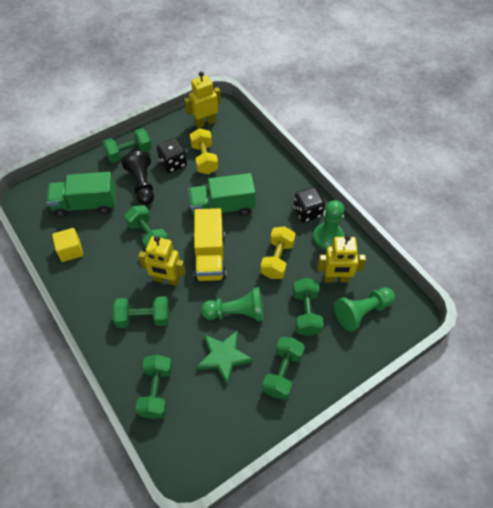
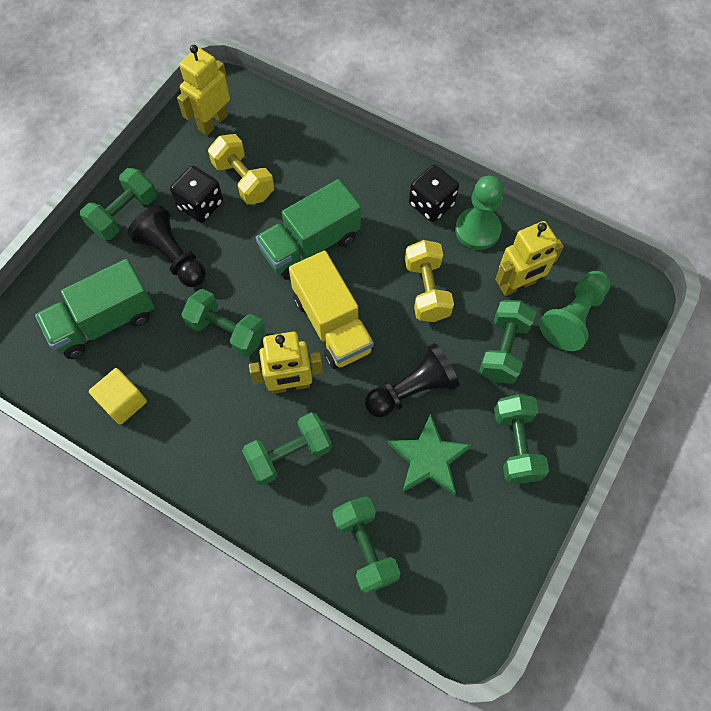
camera: 25 degrees left, 10 degrees up
(236, 313) = (412, 390): green pawn -> black pawn
(306, 313) = (503, 349): green dumbbell -> green dumbbell turned 45 degrees clockwise

